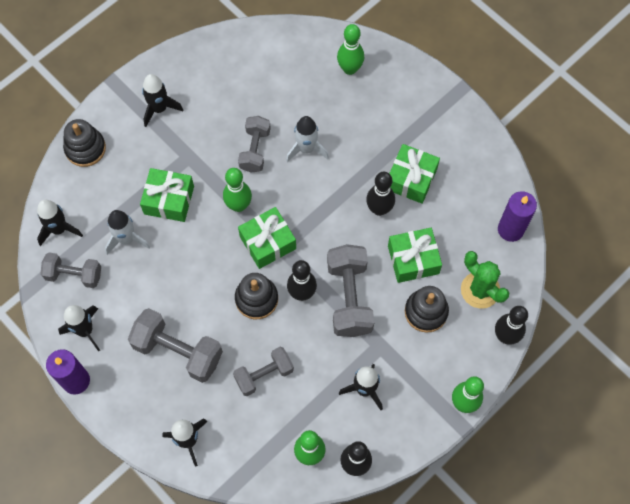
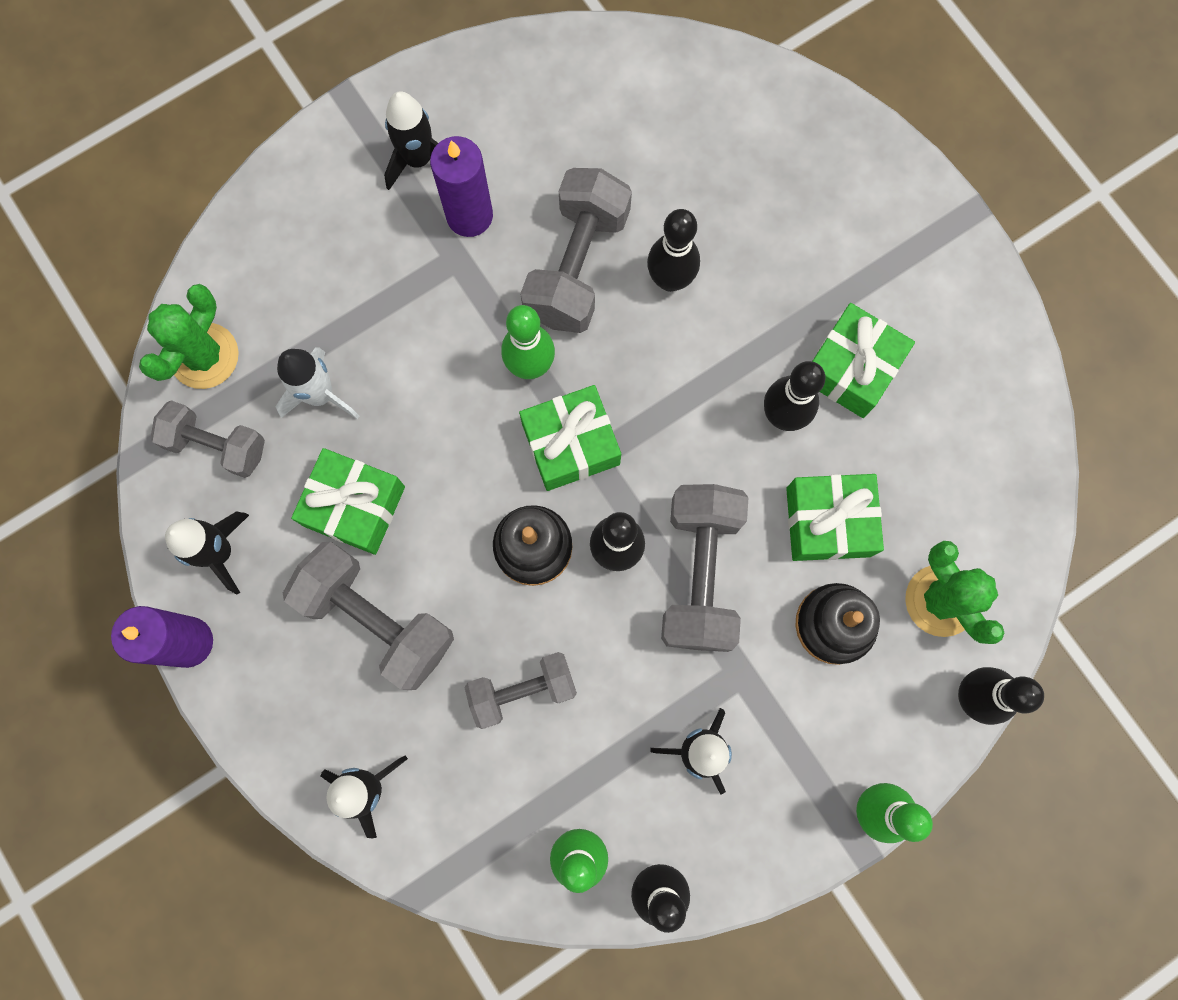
camera: 10 degrees right, 10 degrees up
(59, 229) = (204, 356): black rocket -> green cactus
(85, 148) = (275, 213): black stacking toy -> none
(169, 200) = (407, 334): green gift -> green gift (354, 506)
(255, 150) = (577, 266): grey dumbbell -> grey dumbbell, size x1.54
(306, 149) = (670, 280): white rocket -> black bowling pin
(350, 69) = (774, 140): green bowling pin -> none
(510, 229) = (1016, 495): purple candle -> purple candle (469, 215)

